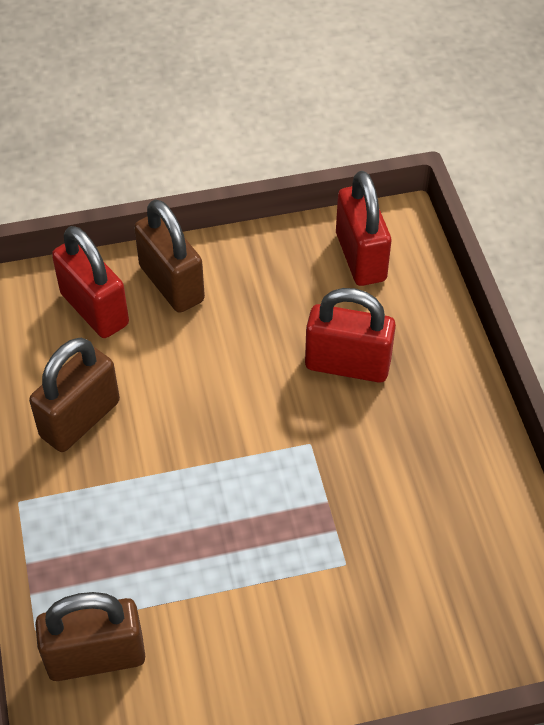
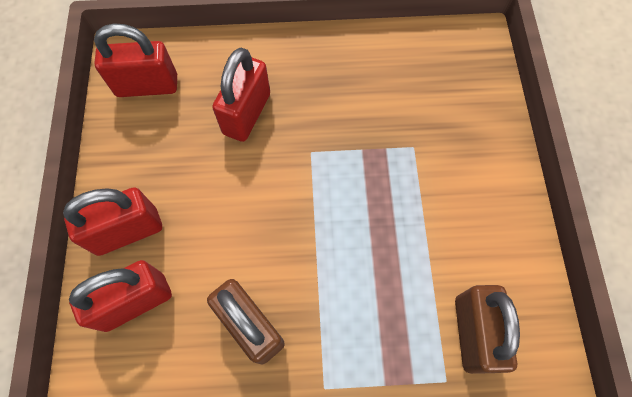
camera: 80 degrees left, 15 degrees up
(172, 284) = (127, 231): brown padlock -> red padlock

